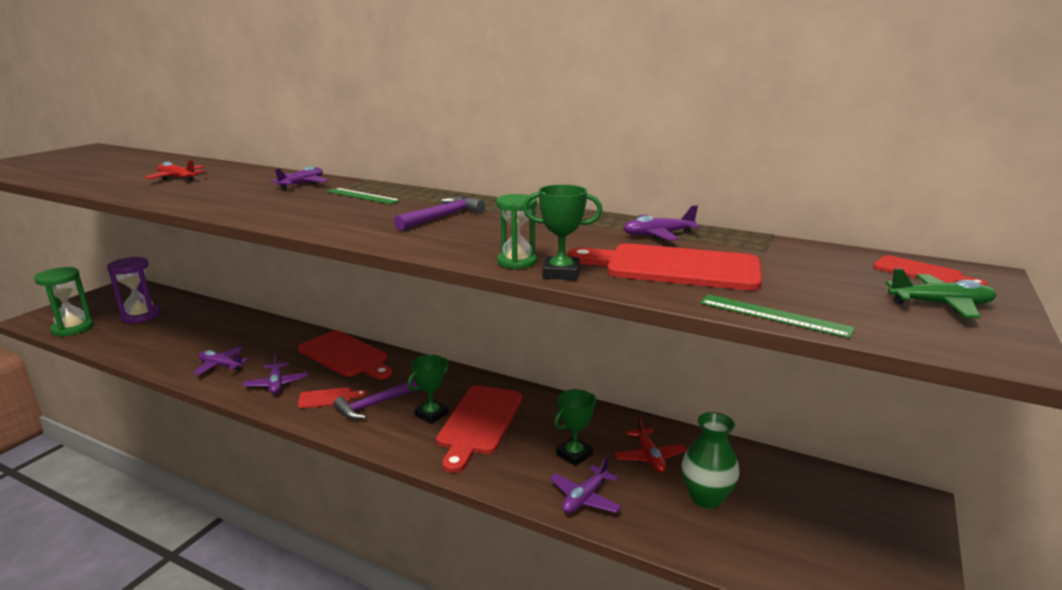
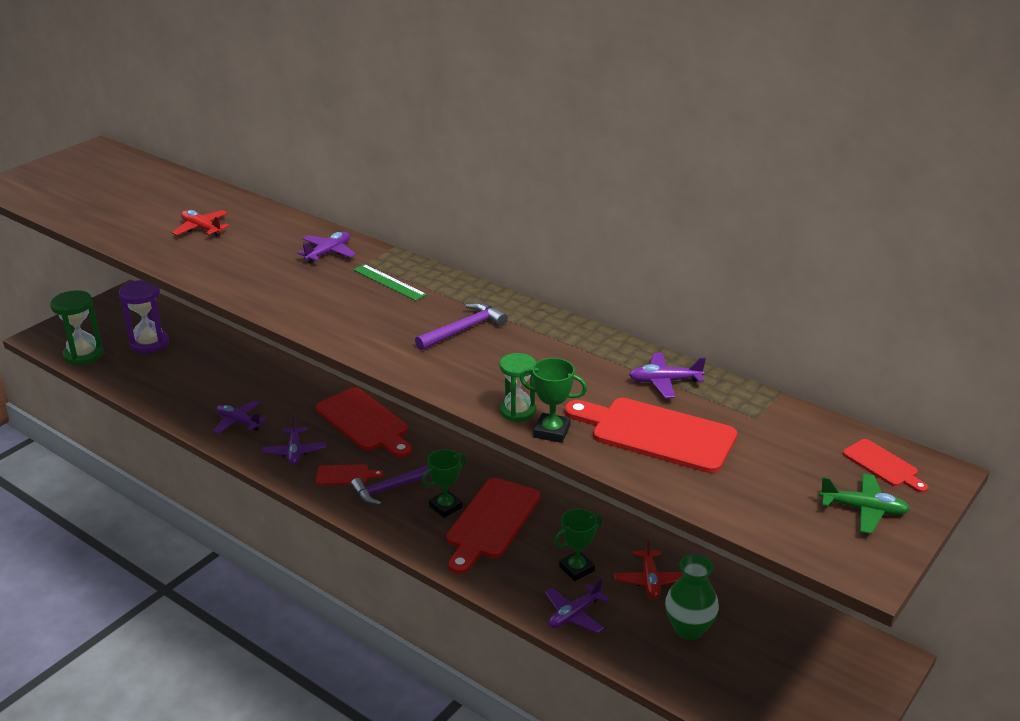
camera: 10 degrees right, 10 degrees up
(773, 315) = (709, 506): green ruler -> none

